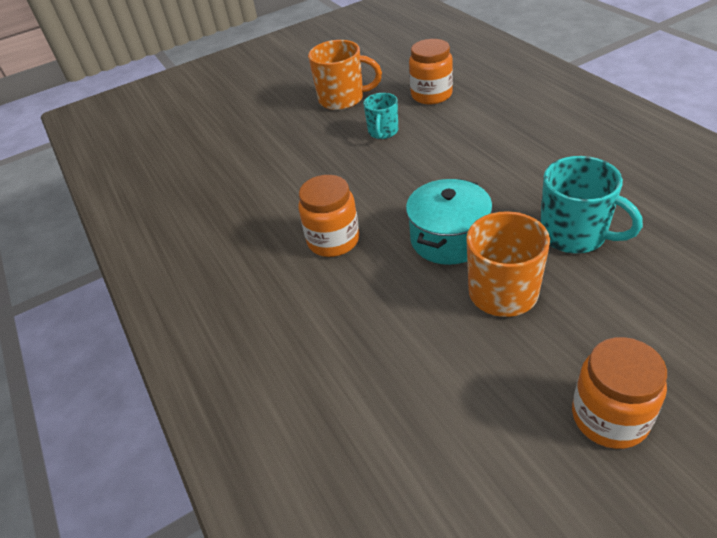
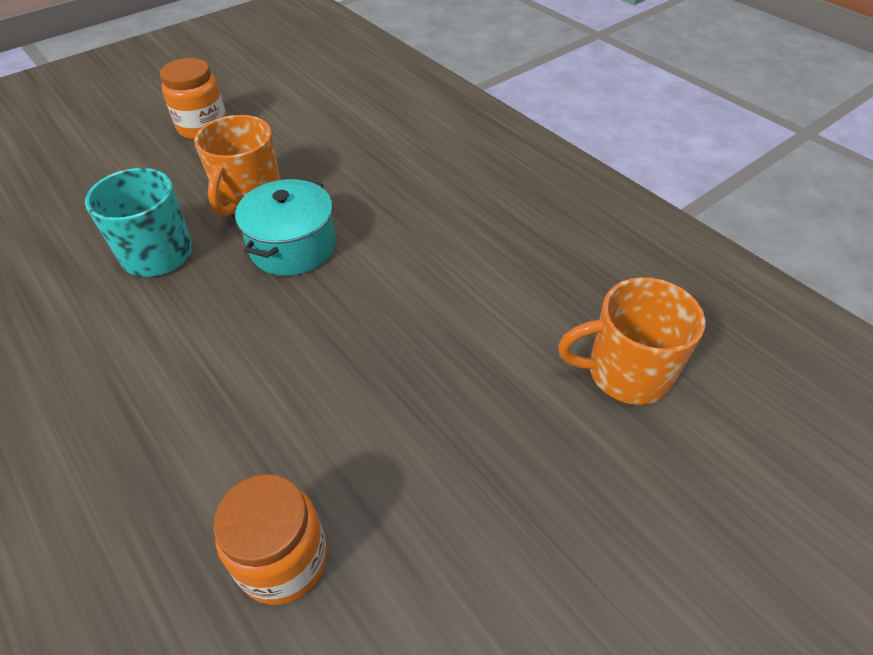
camera: 165 degrees right, 5 degrees up
(333, 240) = (424, 242): orange jar -> none
(343, 99) = (480, 552): orange mug -> orange mug (626, 373)
(383, 132) = (381, 435): turquoise mug -> none

